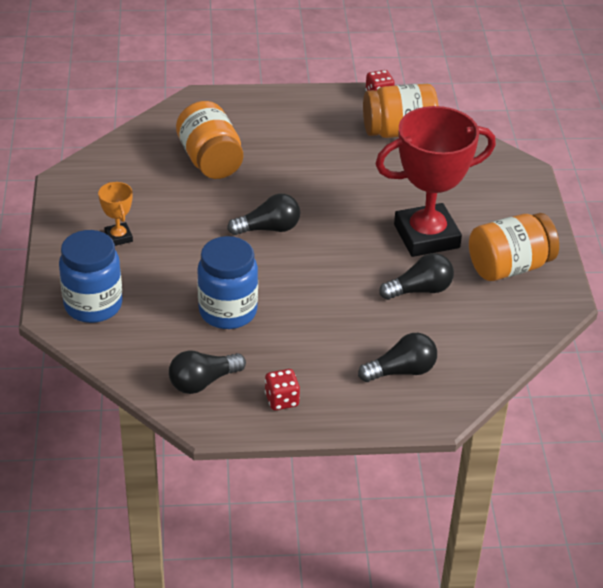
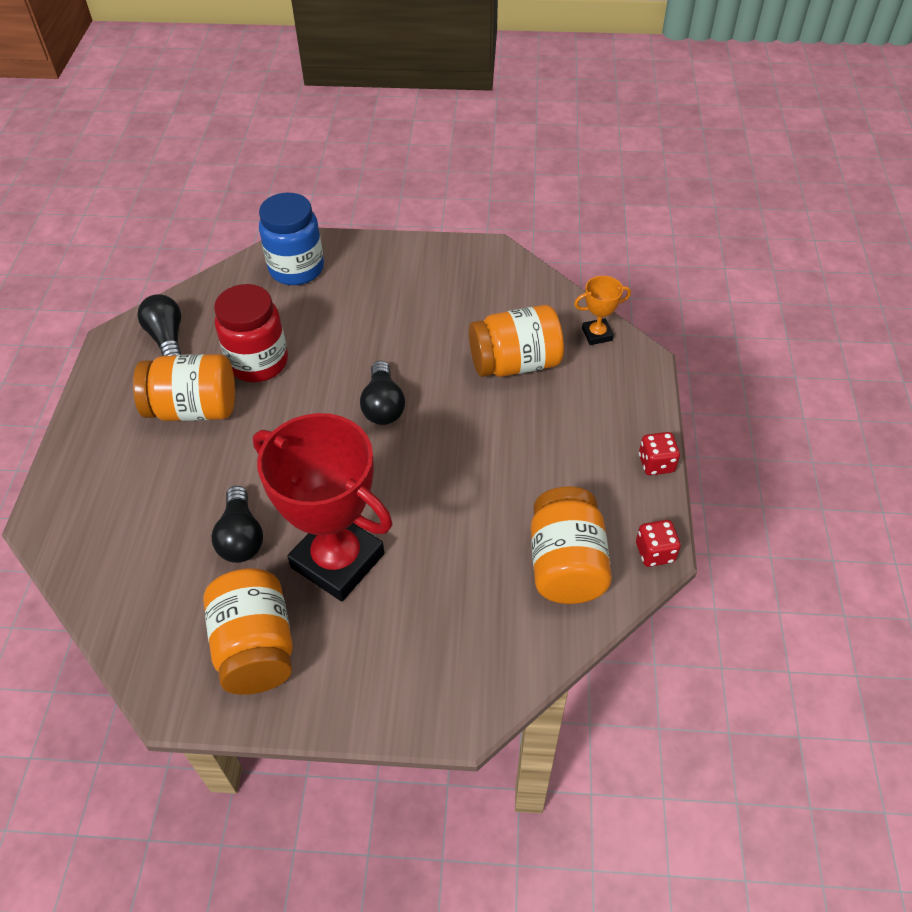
camera: 100 degrees right, 10 degrees up
(118, 237) = (392, 287): orange trophy -> orange trophy (597, 334)
(228, 311) = (258, 362): blue jar -> red jar
(282, 400) = (120, 394): red dice -> red dice (656, 463)
(292, 344) = (194, 409): none -> orange jar
(401, 371) = (119, 498): black light bulb -> none
(426, 236) = (337, 560): red trophy -> red trophy turned 45 degrees counterclockwise

